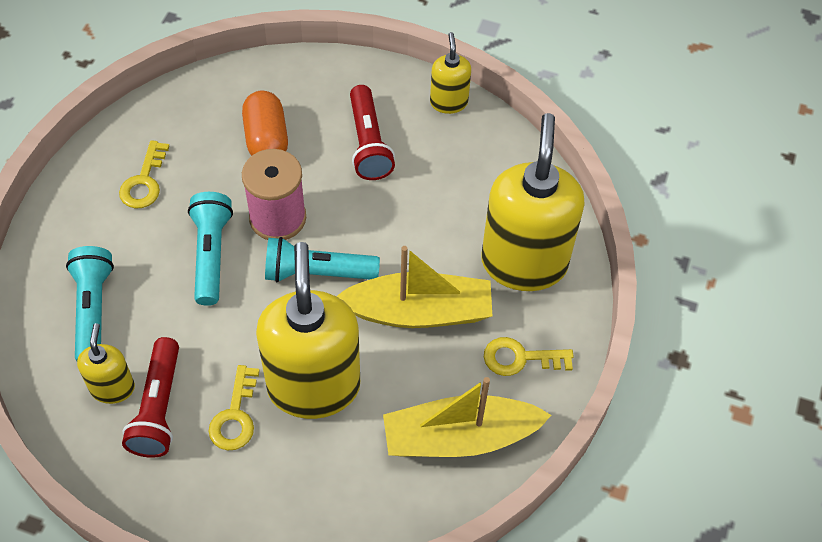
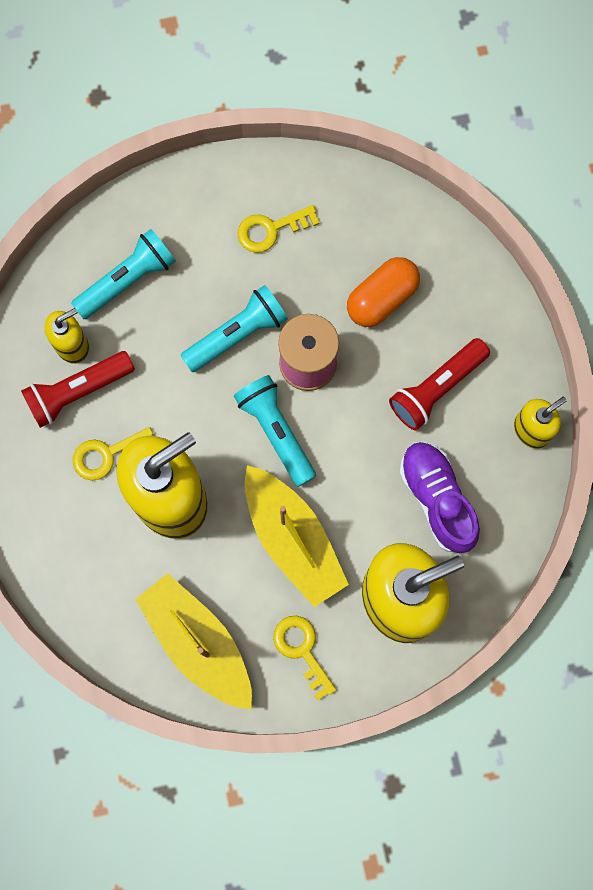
camera: 60 degrees right, 20 degrees up
(459, 192) = (437, 499): none -> purple shoe

